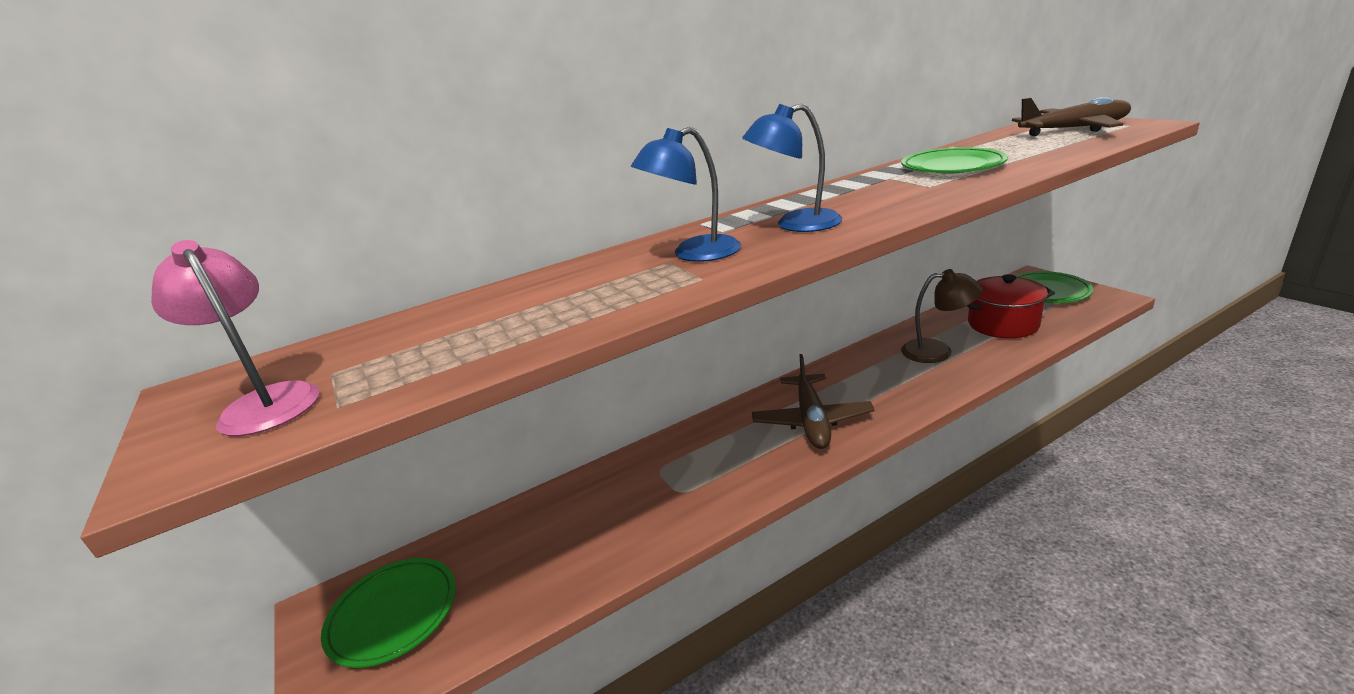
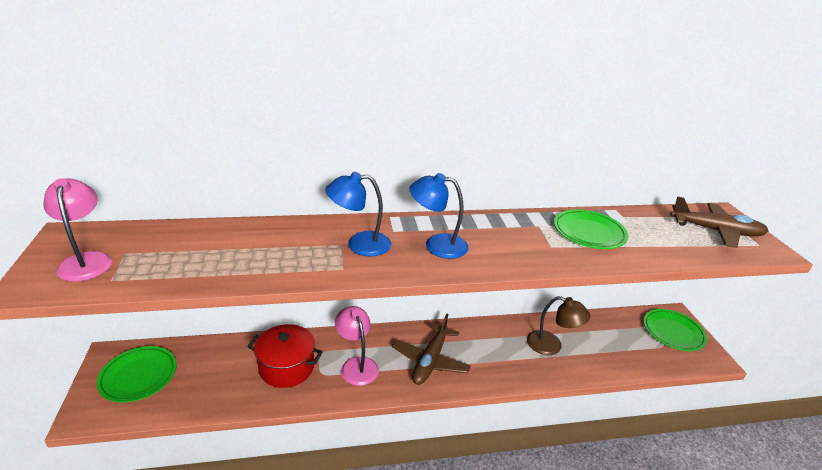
camera: 15 degrees right, 5 degrees up
(721, 463) = (356, 365): none -> pink lamp
(1003, 324) = (615, 345): red pot -> red pot (286, 367)

